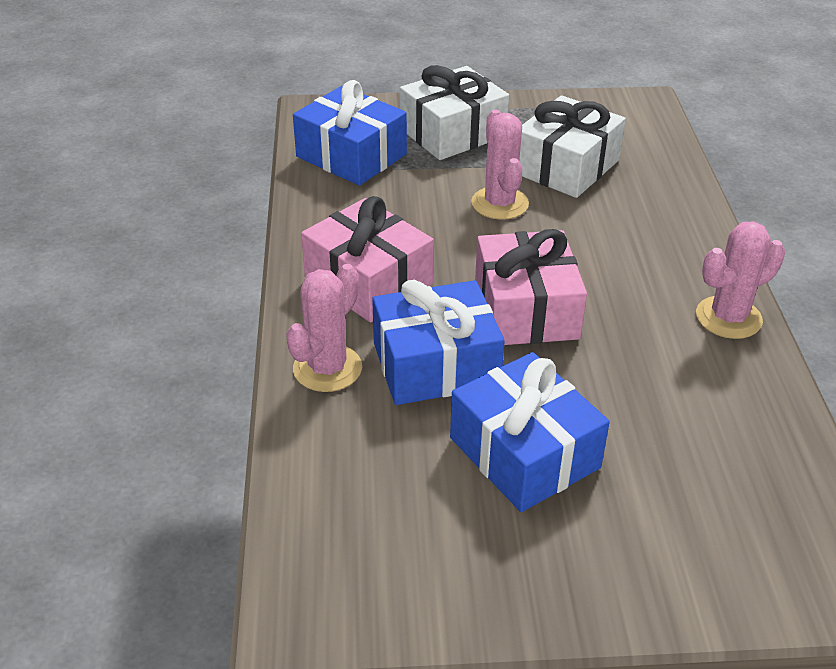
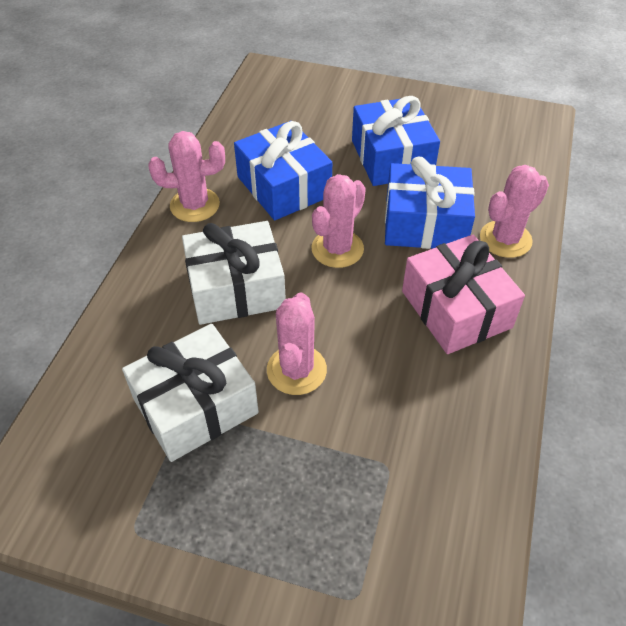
camera: 160 degrees left, 10 degrees up
(351, 155) = (431, 504): blue gift -> blue gift (283, 186)
(452, 133) = (289, 513): white gift -> white gift (236, 288)
(526, 309) = (337, 249): pink gift -> pink cactus

